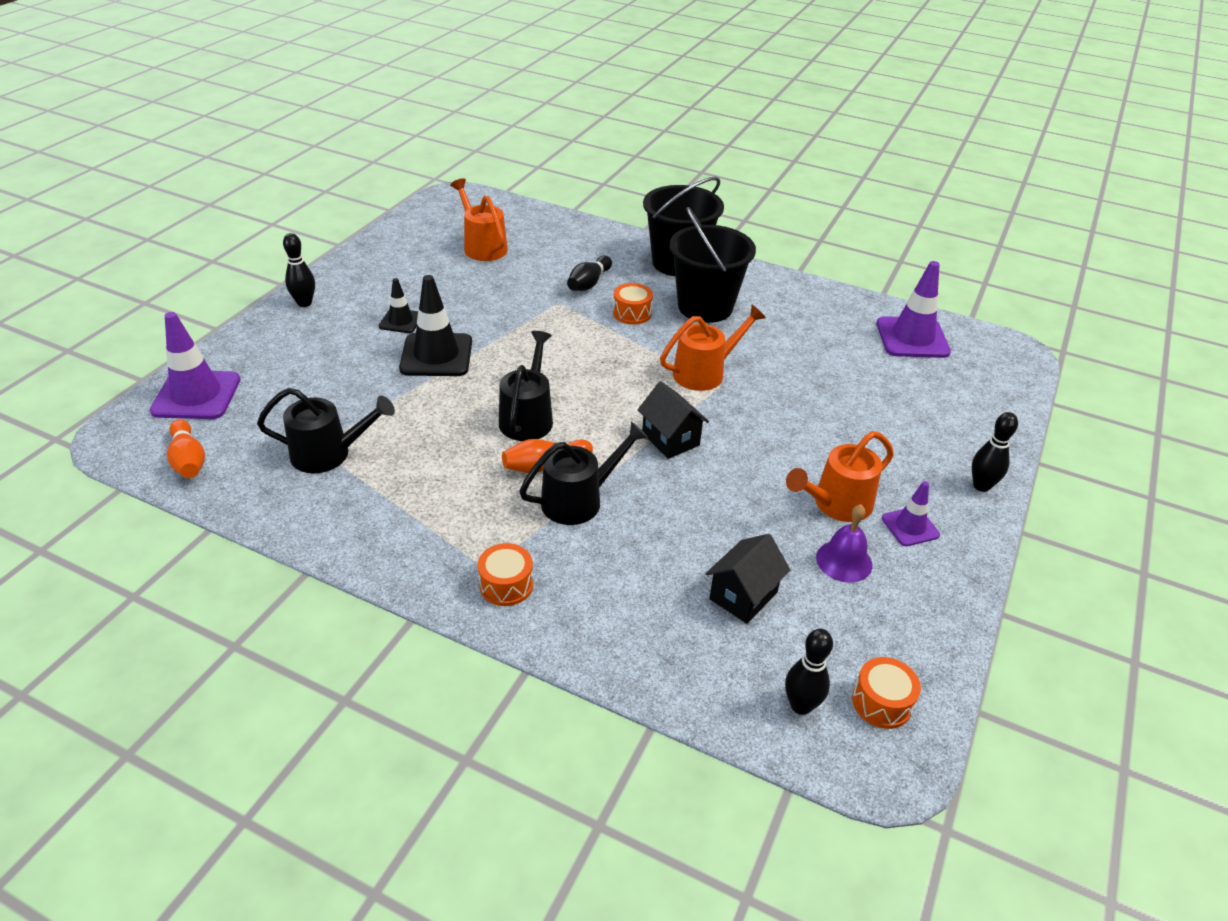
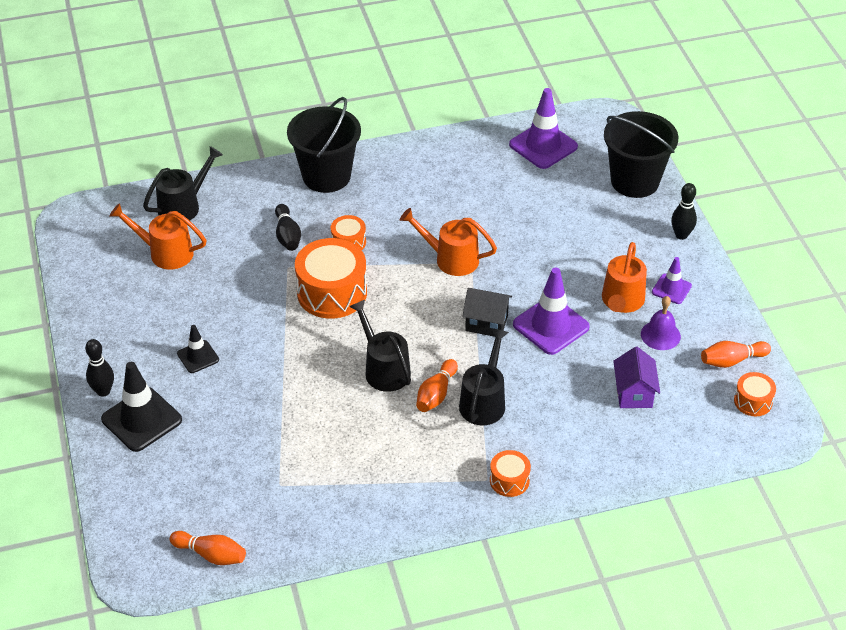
camera: 40 degrees left, 5 degrees up
(196, 395) = (141, 512): purple traffic cone -> purple traffic cone (551, 326)
(329, 454) = (296, 483): black watering can -> black watering can (184, 206)
(436, 355) = (262, 366): black traffic cone -> black traffic cone (141, 419)
(567, 339) = (332, 292): none -> orange drum
(705, 307) = (390, 204): black bucket -> black bucket (635, 181)
(705, 372) = (450, 259): orange watering can -> orange watering can turned 90 degrees counterclockwise
(743, 596) = (634, 393): black house -> purple house
(801, 705) = (720, 431): black bowling pin -> none
(904, 641) = (732, 360): none -> orange bowling pin

